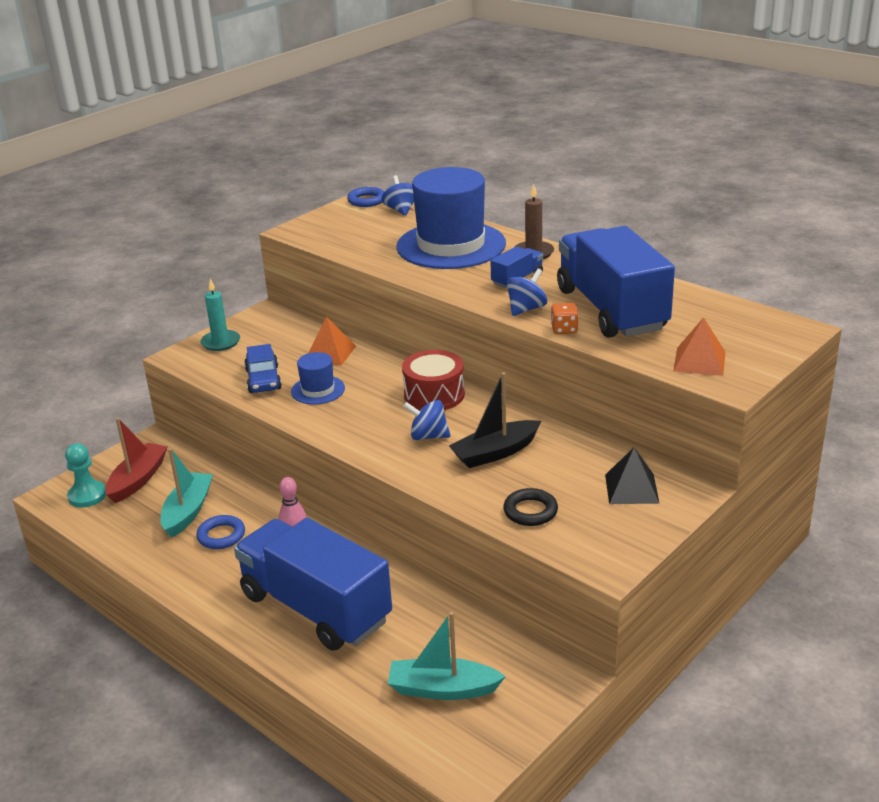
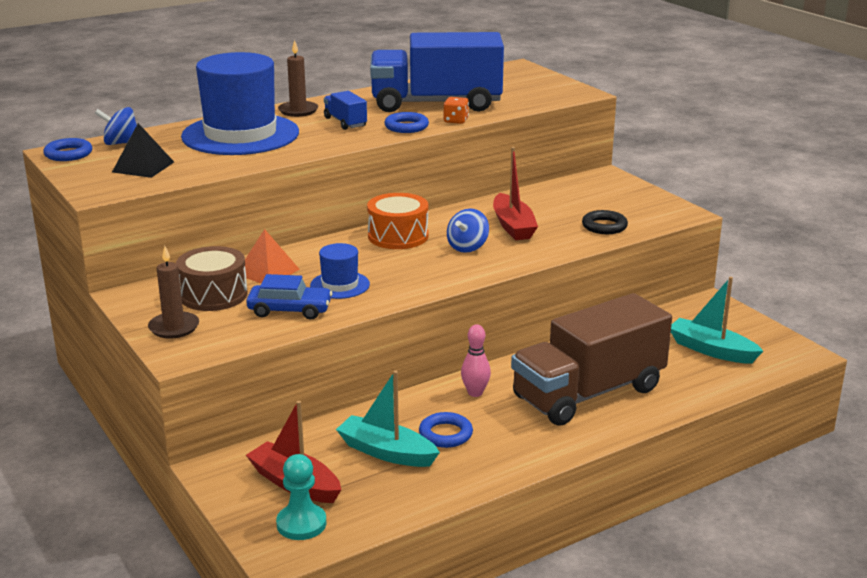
camera: 75 degrees left, 5 degrees down
(220, 342) = (174, 327): turquoise candle -> brown candle
(279, 342) = (213, 295): none -> brown drum
(316, 608) = (588, 393): blue truck -> brown truck
(434, 395) = (398, 236): red drum -> orange drum
(442, 689) = (711, 350): turquoise boat -> turquoise boat turned 105 degrees clockwise
(495, 453) = (513, 226): black boat -> red boat
(526, 309) = (406, 127): blue spinning top -> blue ring
(631, 488) = (593, 191): black pyramid -> black pyramid (143, 167)
(699, 361) = (541, 95): orange pyramid -> none

